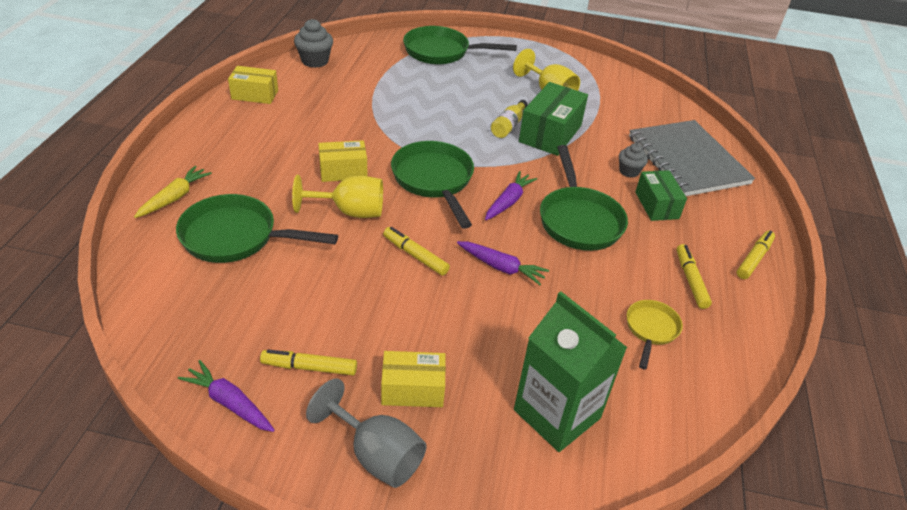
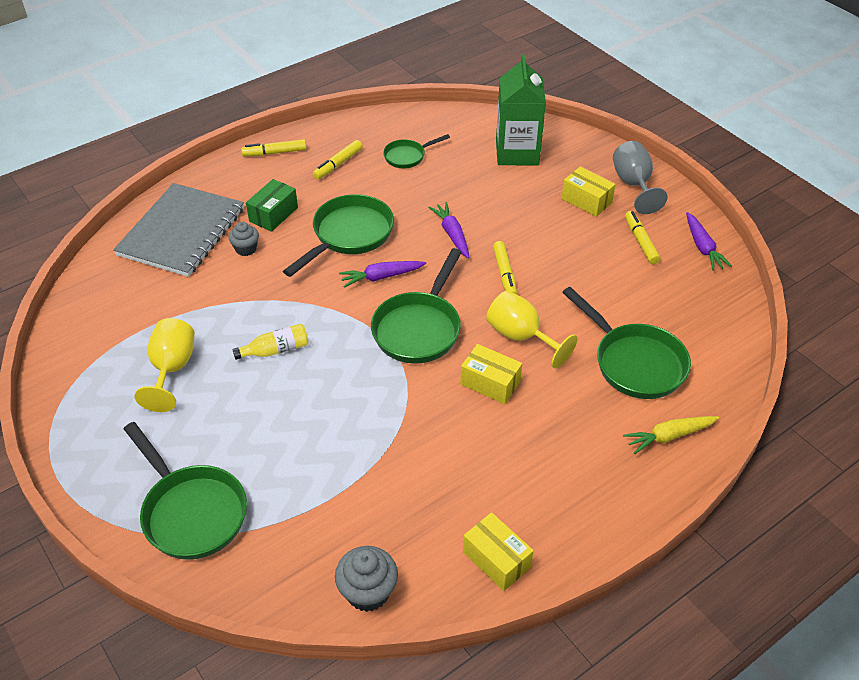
camera: 135 degrees left, 5 degrees up
(309, 367) = (640, 241): yellow marker -> yellow marker turned 150 degrees counterclockwise
(550, 133) = (250, 320): green box -> none
(651, 330) = (407, 156): yellow pan -> green pan

